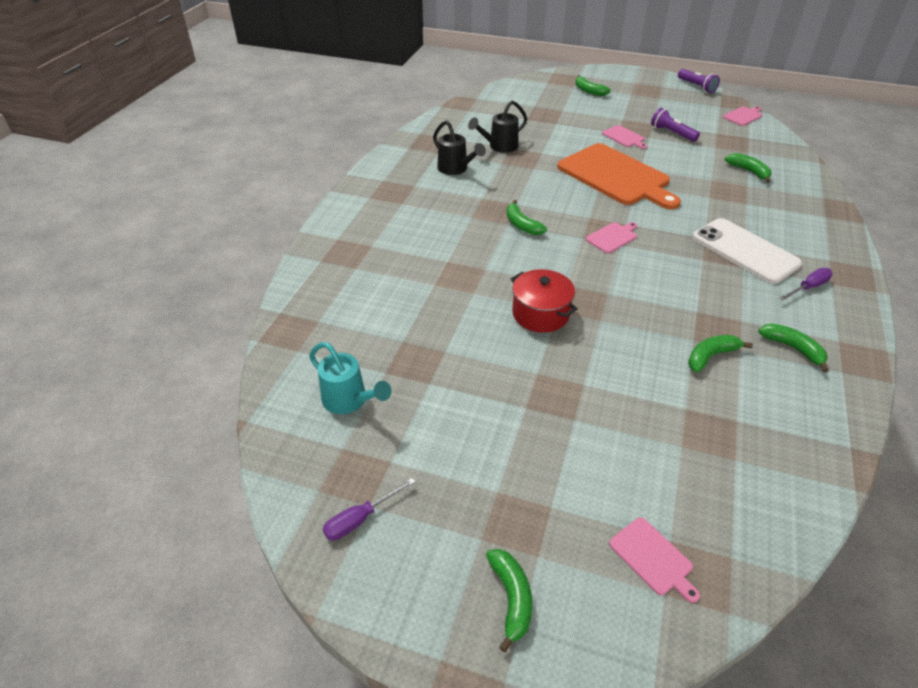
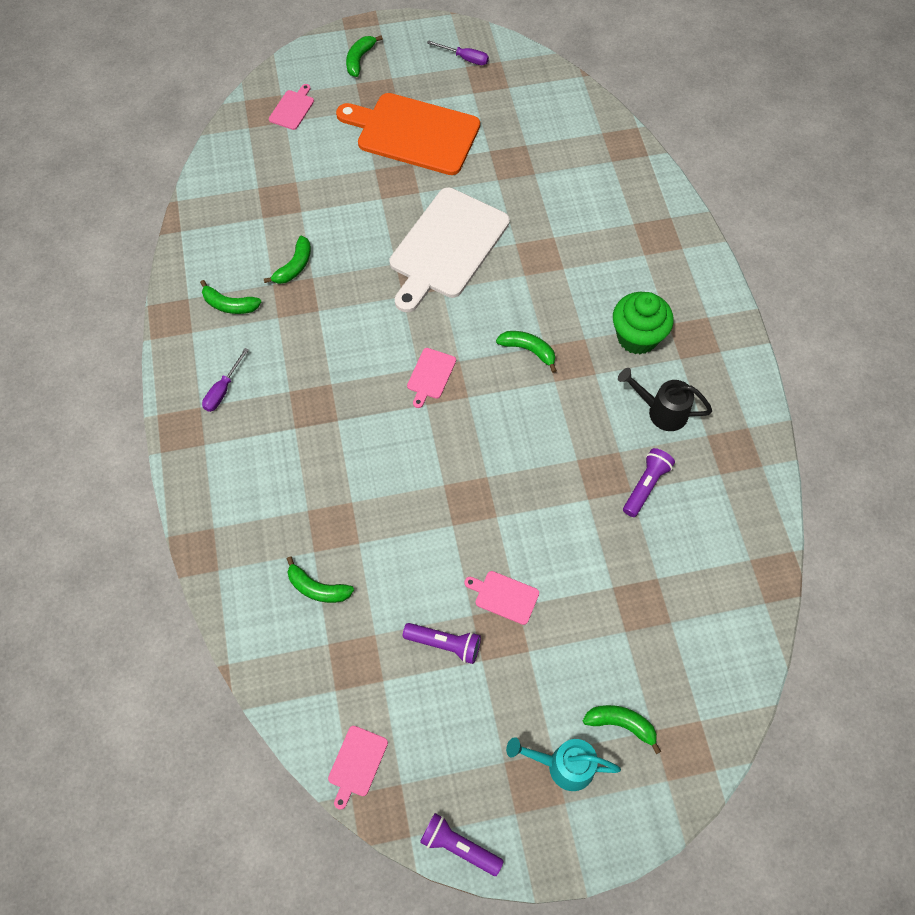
camera: 150 degrees right, 20 degrees up
(349, 401) = (531, 115): turquoise watering can -> turquoise watering can (563, 765)
(360, 519) = (465, 58): purple screwdriver -> purple screwdriver turned 90 degrees clockwise
(432, 205) = (637, 337): none -> green cupcake
(499, 147) = (645, 486): black watering can -> purple flashlight
(511, 598) = (359, 59): green banana -> green banana turned 60 degrees clockwise
(540, 314) = (447, 247): red pot -> white cutting board
(616, 176) = (474, 492): orange cutting board -> orange cutting board (413, 133)
(653, 558) = (292, 108): pink cutting board -> pink cutting board turned 90 degrees clockwise
(745, 251) = (292, 418): white phone -> none

